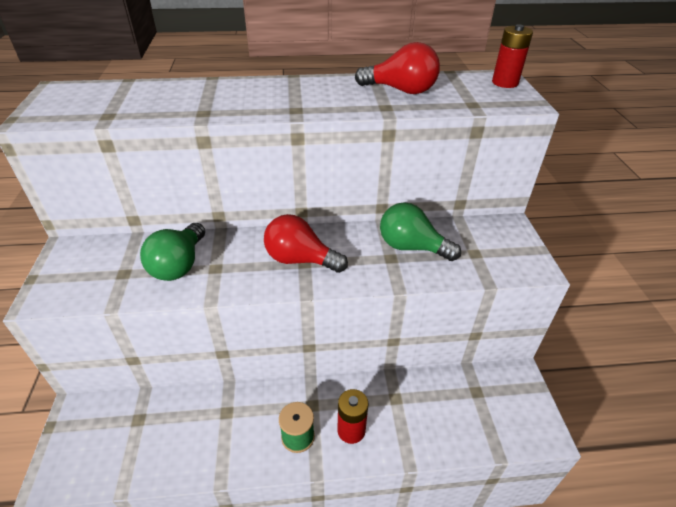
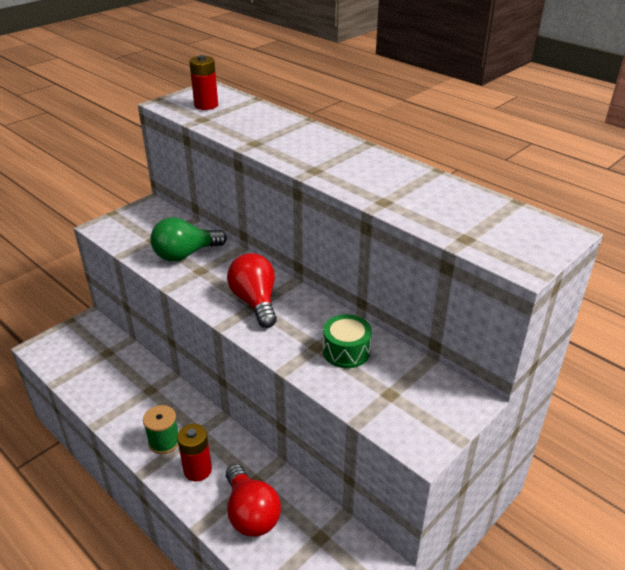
camera: 50 degrees right, 5 degrees down
(401, 90) = (427, 195): red light bulb -> red light bulb (251, 513)
(411, 247) = (346, 351): green light bulb -> green drum
(505, 83) = (549, 238): red battery -> red battery (206, 105)

